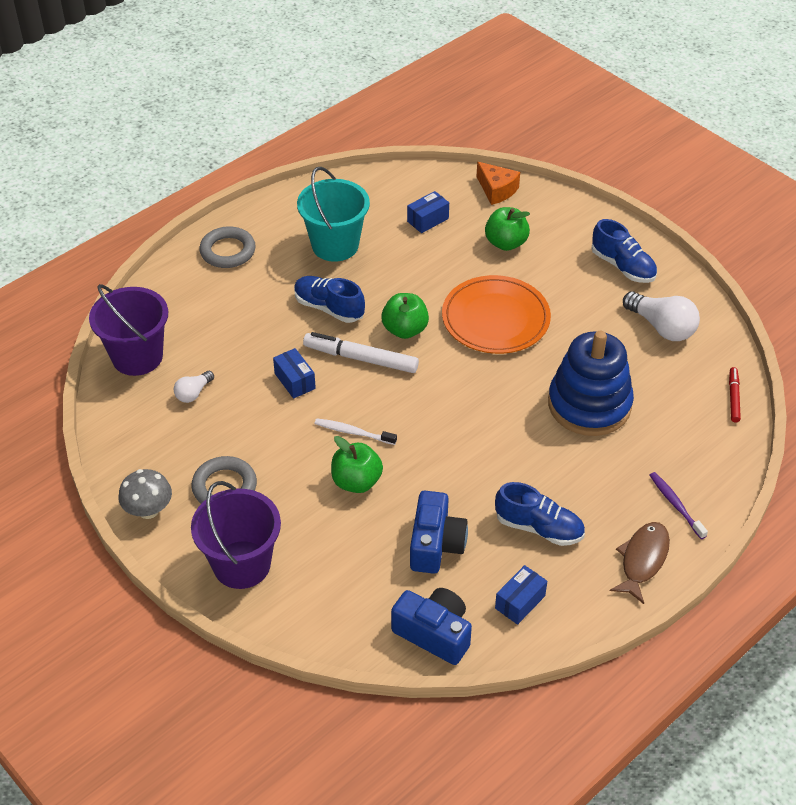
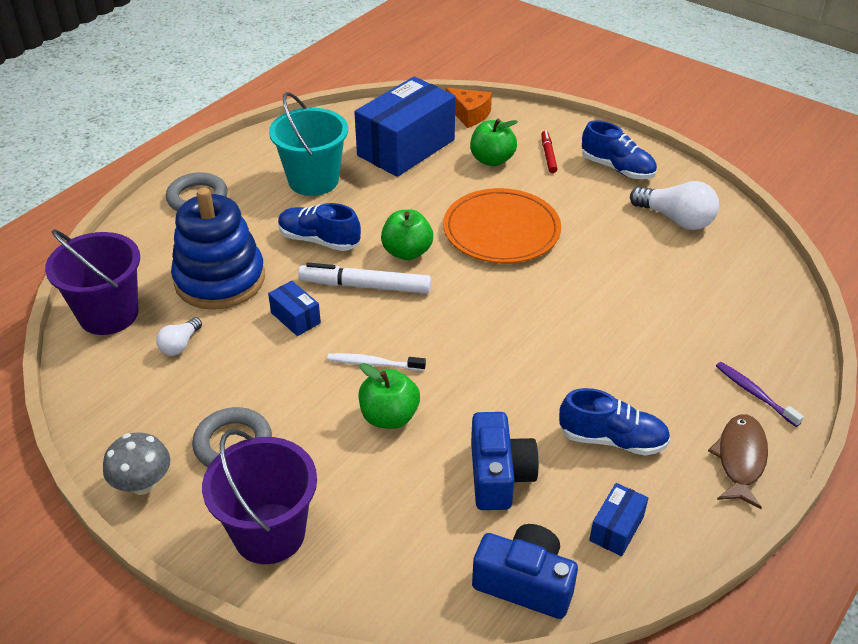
camera: 10 degrees left, 5 degrees down
(428, 220) = (406, 147): blue box -> blue box, size x2.30
(589, 404) = (626, 302): blue stacking toy -> blue stacking toy (220, 279)
(733, 397) = (774, 277): red marker -> red marker (548, 155)

